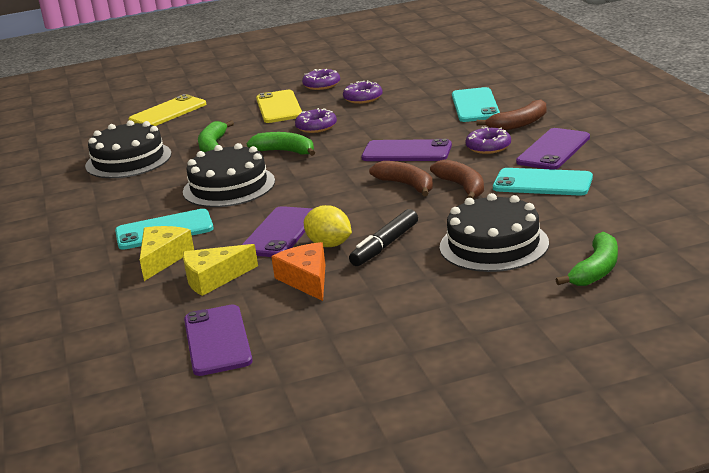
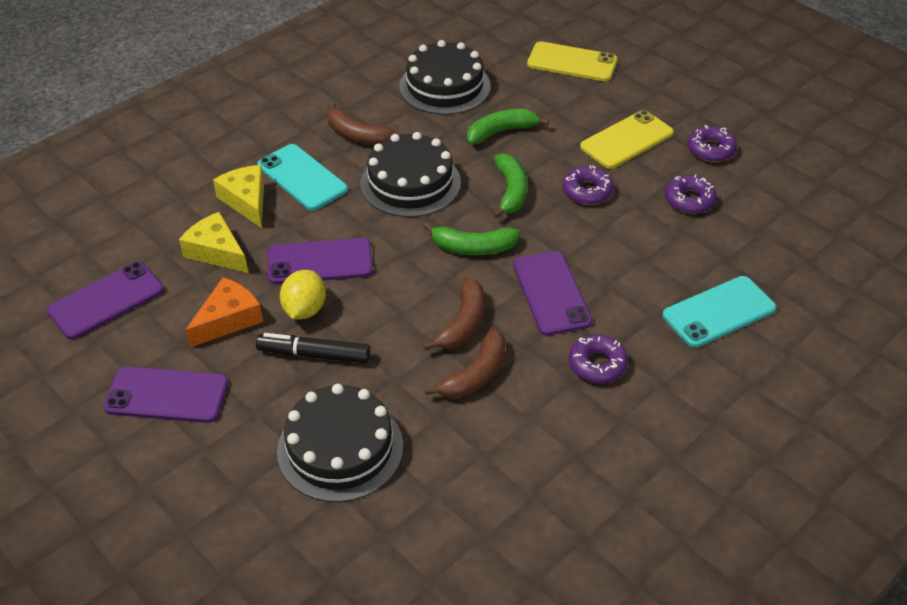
camera: 60 degrees right, 20 degrees up
(163, 258) = (246, 201): yellow cheese -> yellow cheese turned 105 degrees counterclockwise
(519, 124) = (680, 374): brown banana -> brown banana (357, 135)
(542, 183) = (513, 448): turquoise phone -> none
(553, 150) = (615, 432): purple phone -> purple phone (166, 395)
(596, 270) = (303, 562): green banana -> green banana (473, 247)

